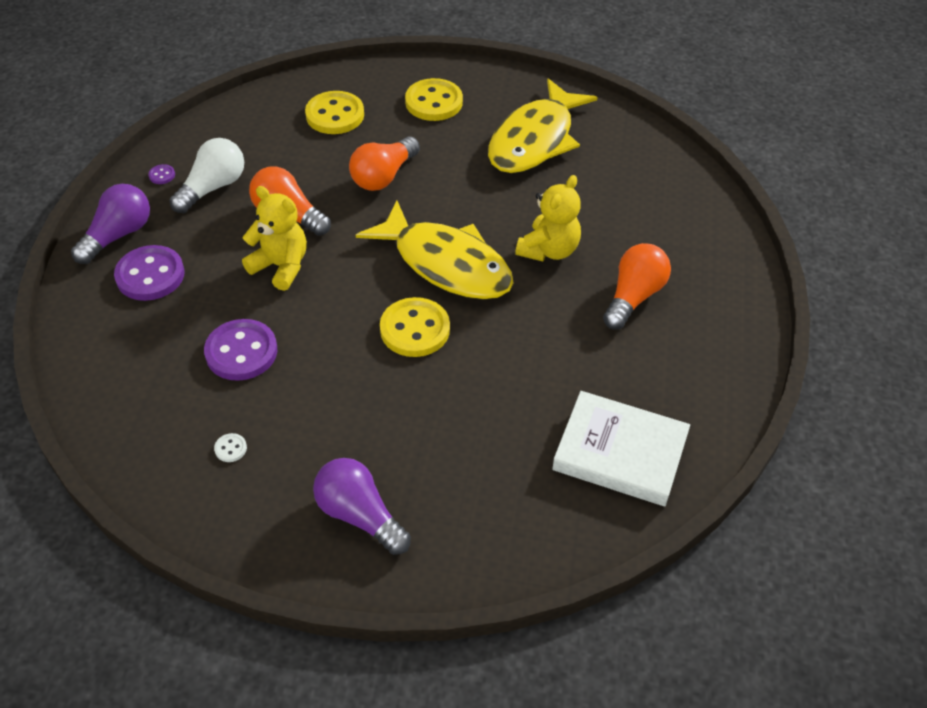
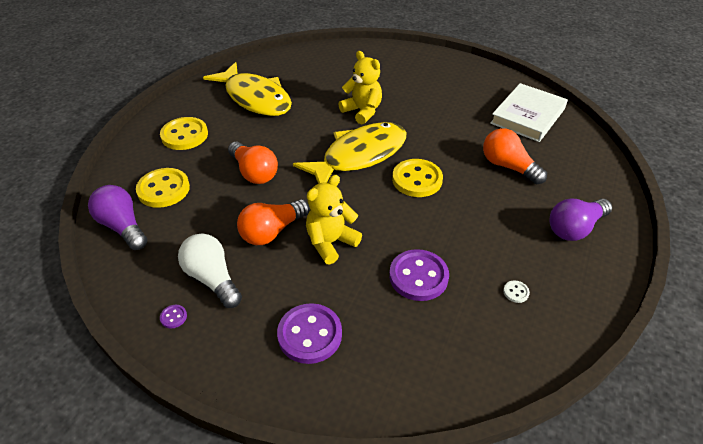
camera: 75 degrees left, 5 degrees down
(118, 235) = (244, 359): purple light bulb -> purple light bulb (122, 226)
(633, 296) = (412, 89): orange light bulb -> orange light bulb (508, 166)

